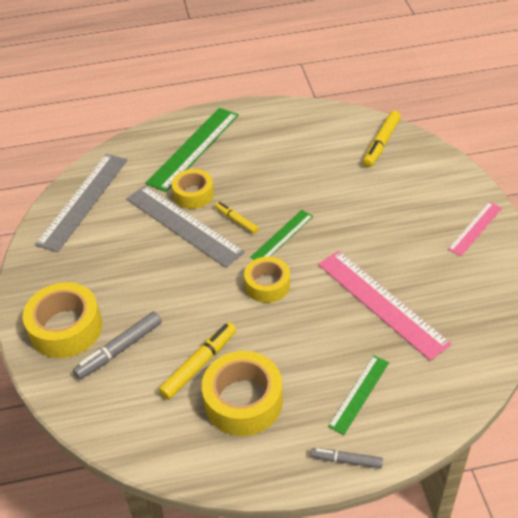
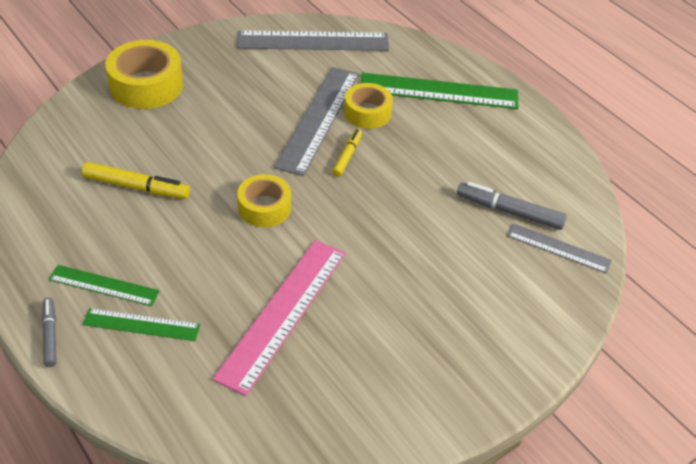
camera: 60 degrees right, 0 degrees up
(119, 350) = (134, 127): grey marker -> grey marker (509, 211)
(243, 401) = (101, 233): yellow tape -> none
(282, 236) = (343, 199): green ruler -> green ruler (104, 285)
(381, 143) = (558, 248): yellow marker -> grey ruler
(475, 228) = (459, 382): pink ruler -> none

